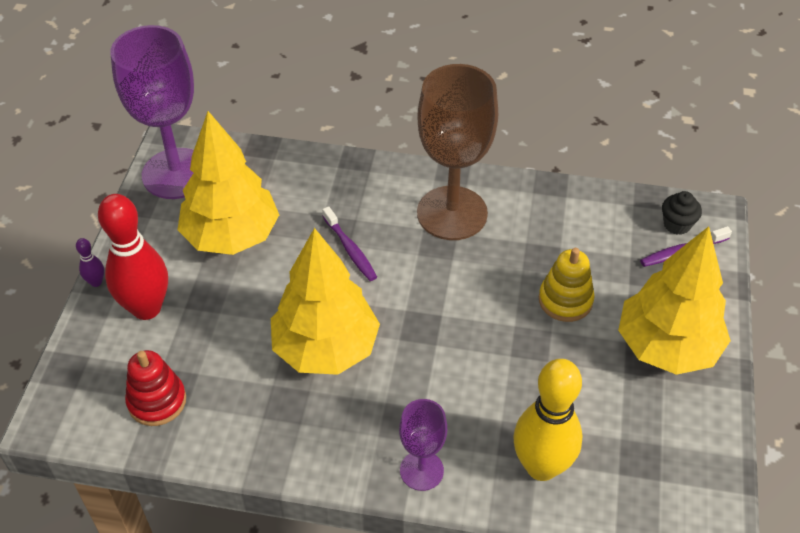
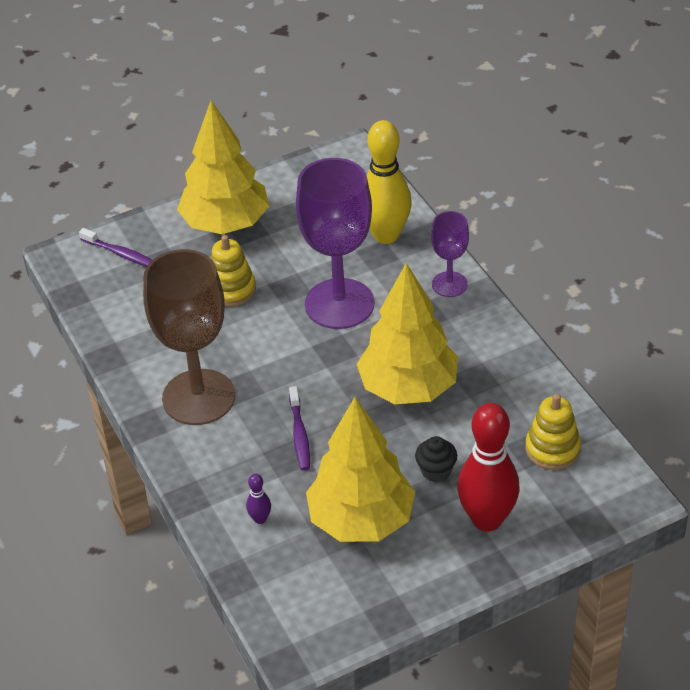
camera: 125 degrees left, 5 degrees down
(96, 282) = (499, 574): purple bowling pin -> purple bowling pin (260, 519)
(157, 401) = (552, 449): red stacking toy -> yellow stacking toy
(176, 174) = (330, 617): purple goblet -> purple goblet (339, 304)
(350, 249) = (299, 435): purple toothbrush -> purple toothbrush turned 150 degrees clockwise
(677, 224) = (92, 268): black cupcake -> black cupcake (436, 471)

